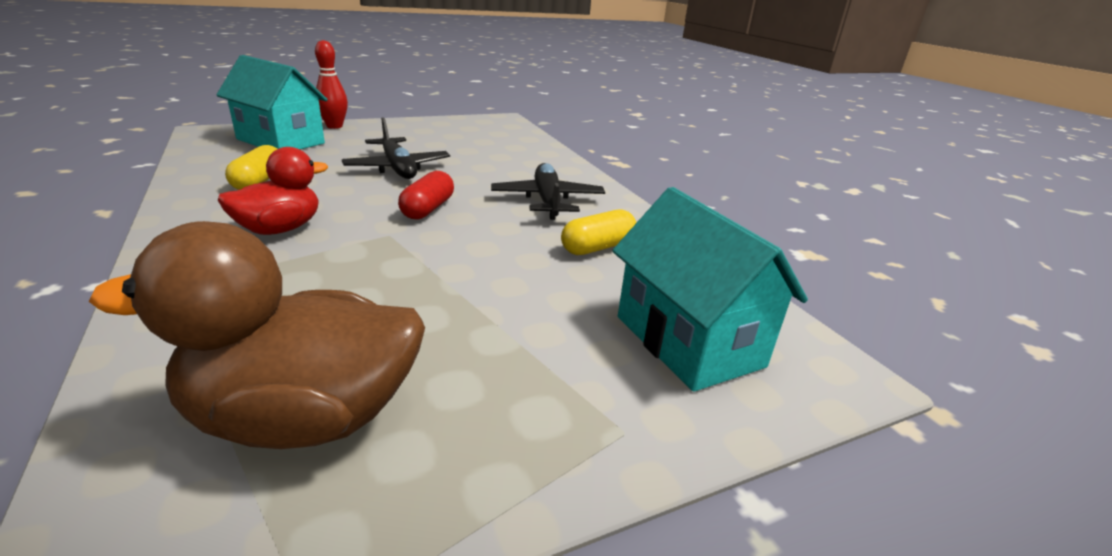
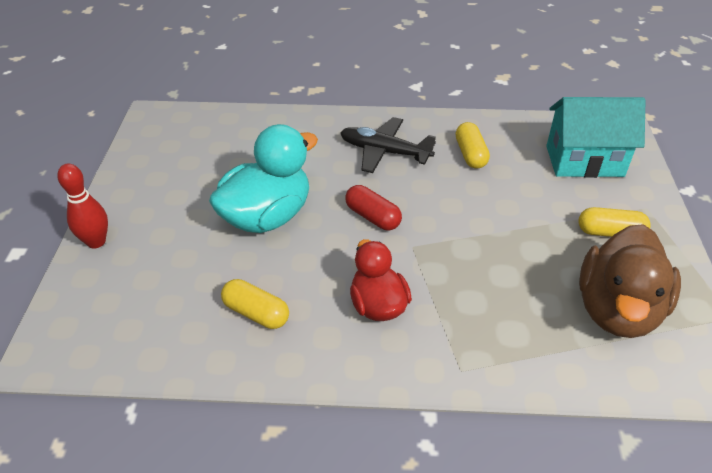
camera: 60 degrees left, 15 degrees up
(280, 141) = (129, 290): turquoise house -> none
(398, 168) = (267, 217): black plane -> turquoise duck
(513, 389) = (610, 233): none -> yellow capsule

